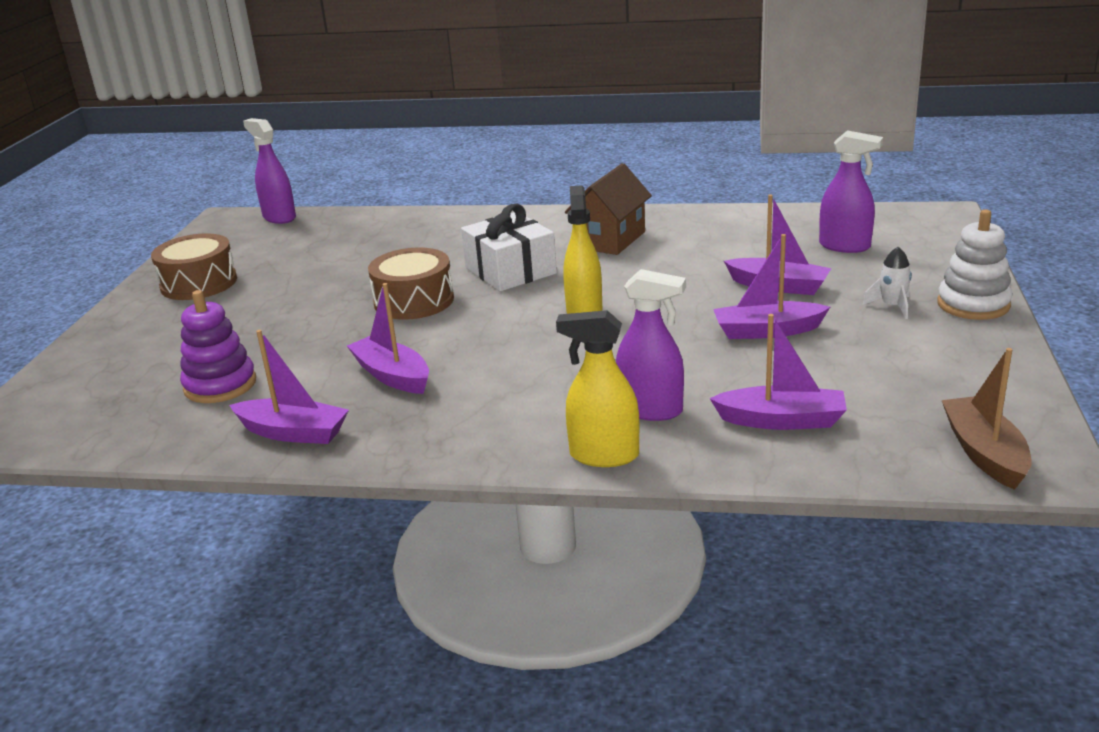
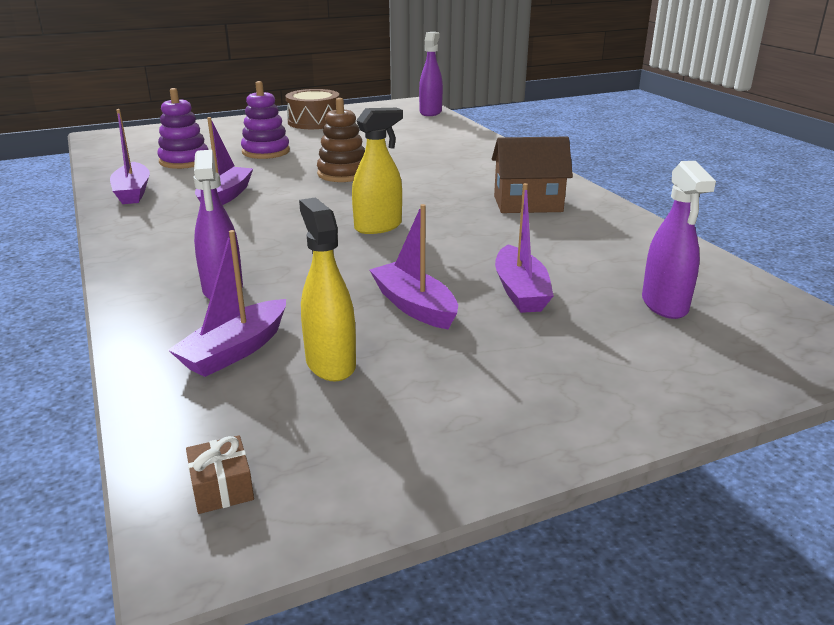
camera: 55 degrees right, 0 degrees up
(268, 330) = (266, 152): none -> purple stacking toy
(414, 301) = (343, 174): brown drum -> brown stacking toy
(510, 271) = (425, 187): white gift -> none
(603, 455) = (138, 289): yellow spray bottle -> yellow spray bottle (330, 363)
(781, 420) = (235, 350): purple boat -> purple boat turned 60 degrees clockwise
(892, 306) = (542, 361): white rocket -> none
(973, 304) = (608, 415): white stacking toy -> none
(984, 453) = (222, 487): brown boat -> brown gift

